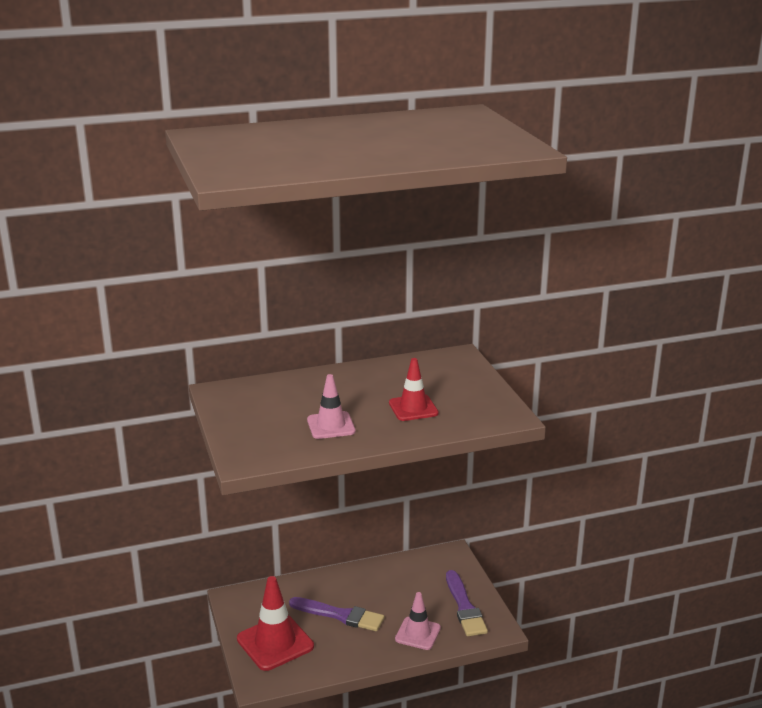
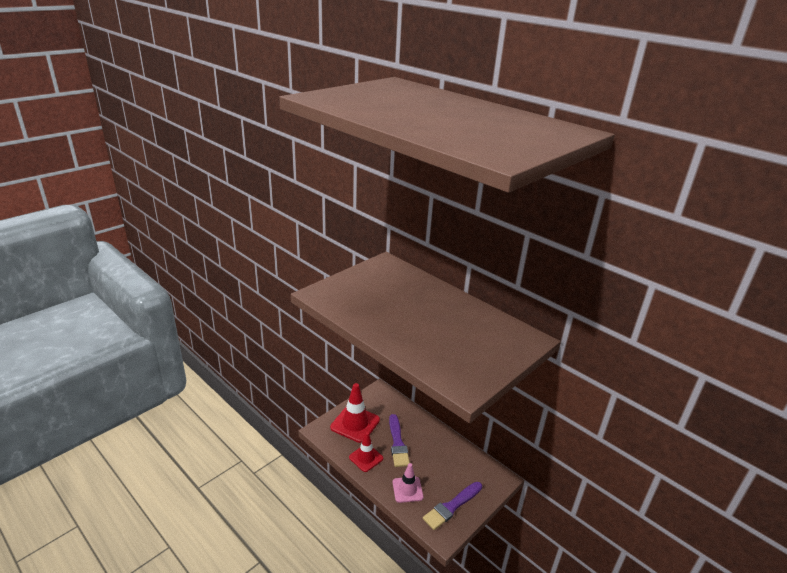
camera: 60 degrees right, 5 degrees up
(331, 425) = (381, 312): pink traffic cone -> none
(413, 408) = (434, 339): red traffic cone -> red traffic cone (366, 458)

